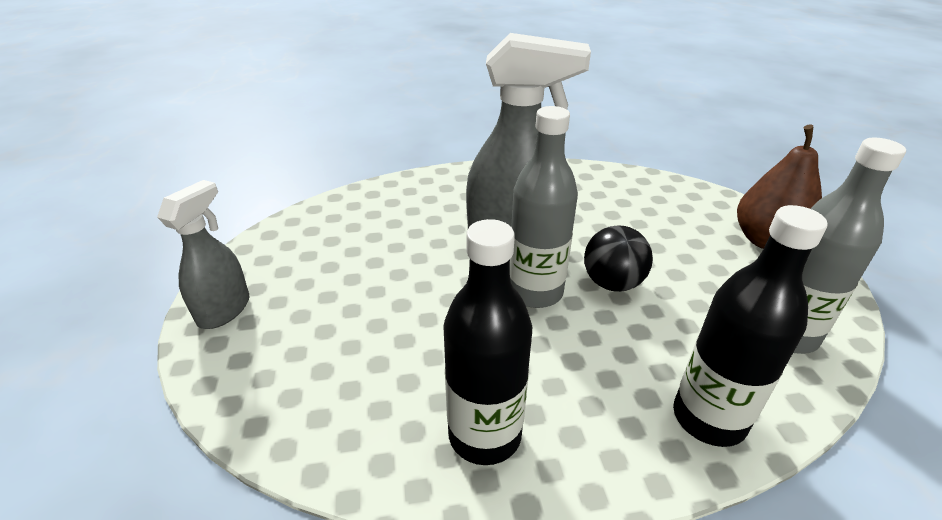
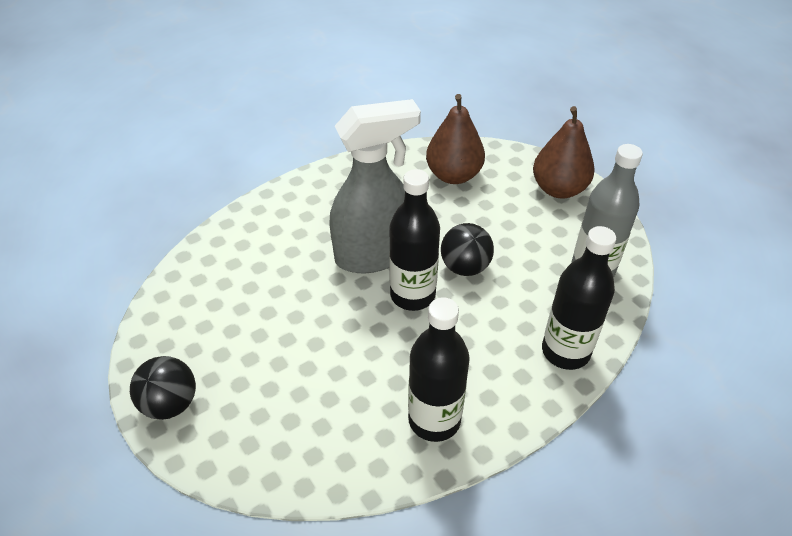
camera: 25 degrees left, 10 degrees up
(224, 310) = (170, 403): grey spray bottle -> black ball
(535, 292) = (412, 295): grey bottle -> black bottle
(641, 199) = (453, 175): none -> brown pear

